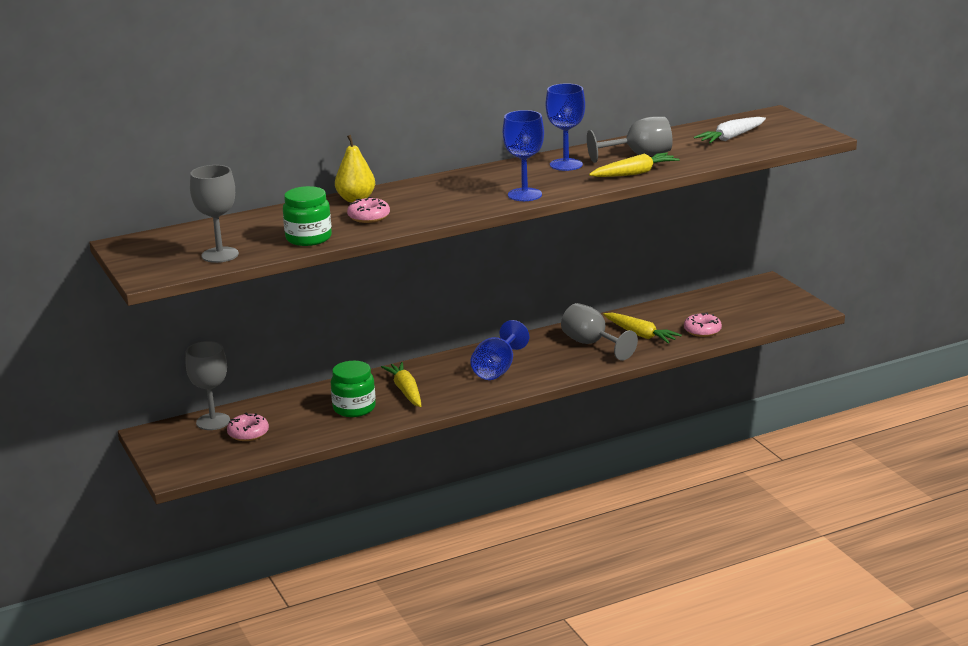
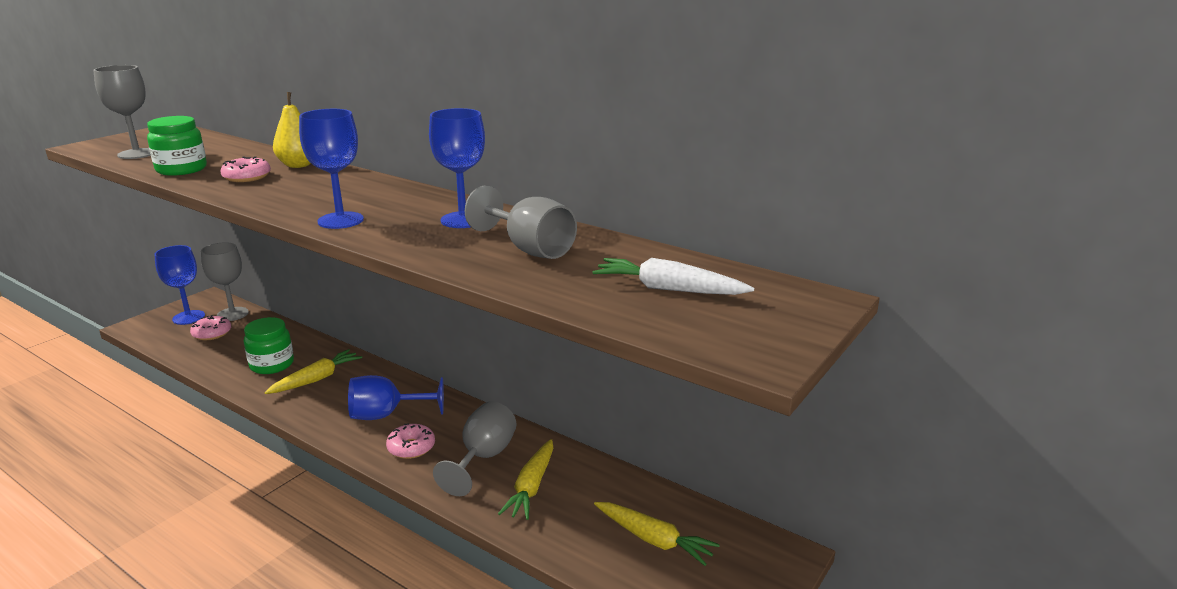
camera: 60 degrees right, 0 degrees up
(190, 444) = (188, 317): none -> blue goblet
(634, 173) = (455, 258): yellow carrot -> yellow carrot (653, 539)
(702, 331) = (577, 537): pink donut -> pink donut (411, 447)

